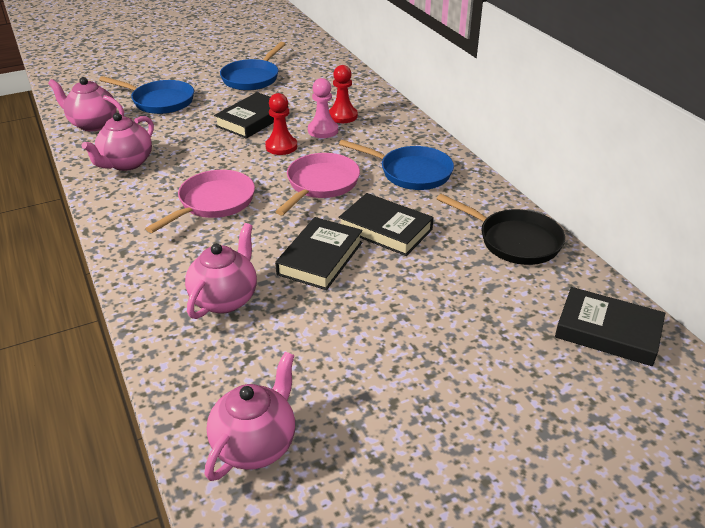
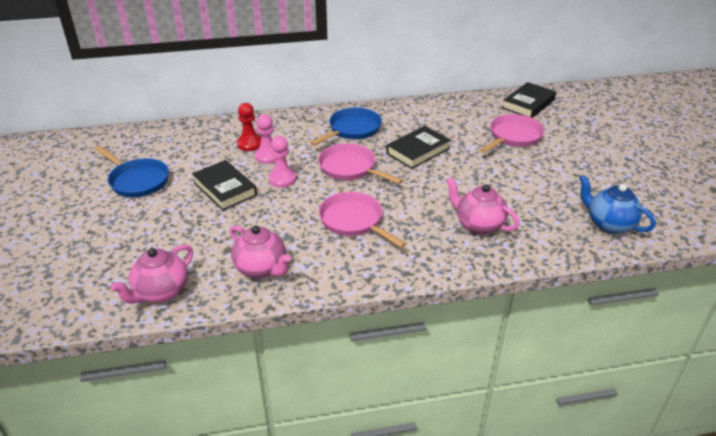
camera: 75 degrees left, 0 degrees up
(160, 101) = (142, 242): blue pan -> none
(255, 444) = (609, 224): pink teapot -> blue teapot
(281, 146) = (282, 179): red pawn -> pink pawn
(320, 258) = (442, 180): black book -> none
(478, 319) = (513, 137): none -> pink pan
(514, 241) = (444, 111): black pan -> none

